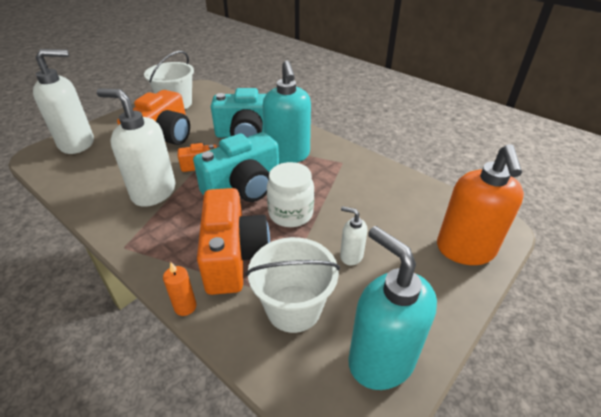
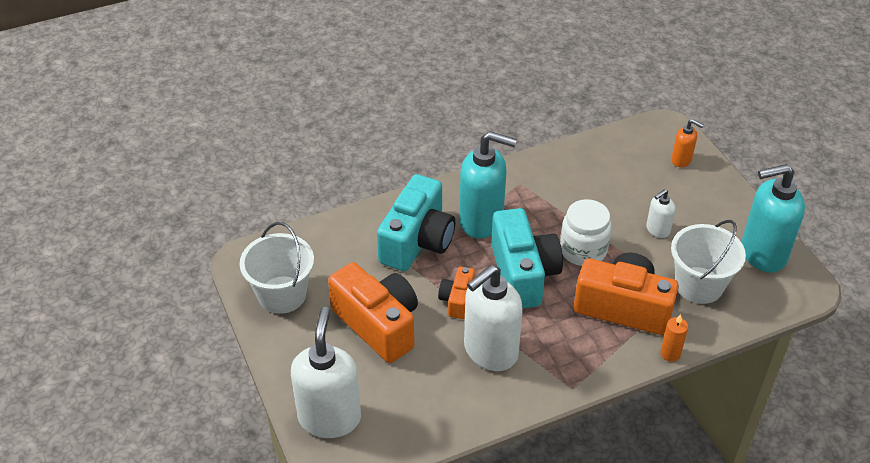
camera: 65 degrees left, 5 degrees up
(465, 250) = (681, 160): orange soap dispenser -> orange soap dispenser, size x0.48

